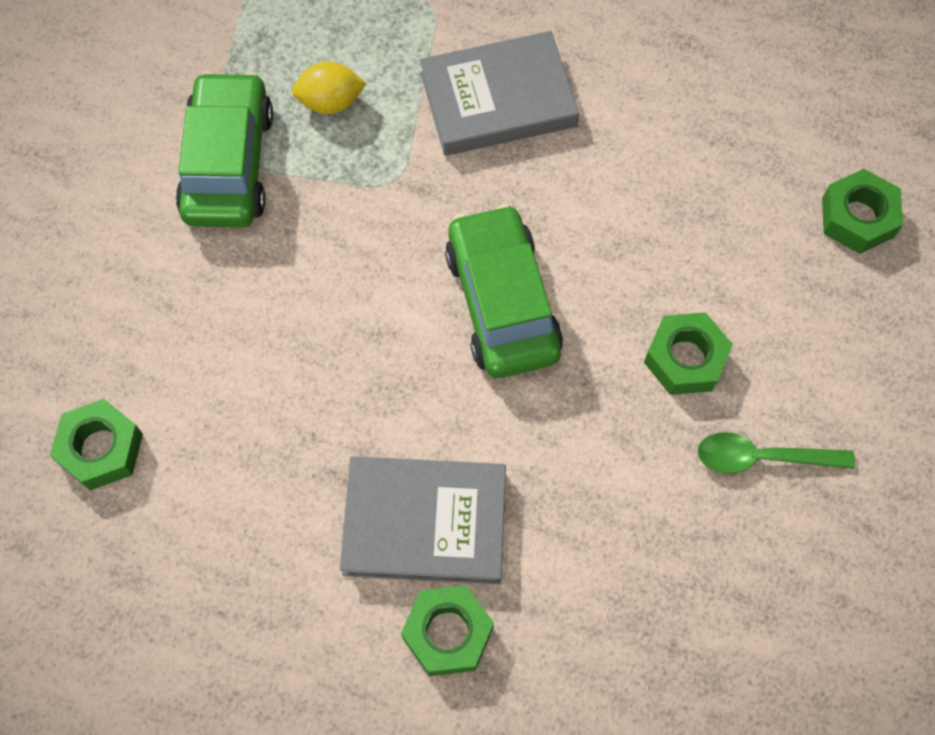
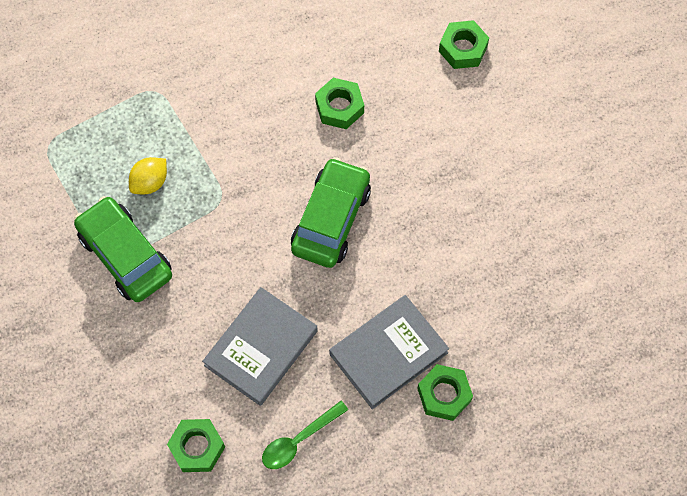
camera: 40 degrees left, 0 degrees up
(498, 99) = (236, 117): grey book -> grey book (261, 348)
(502, 302) = (331, 219): green car -> green car turned 75 degrees clockwise
(685, 359) = (441, 180): green nut -> green nut (339, 107)
(761, 457) = (514, 200): green spoon -> green spoon (298, 440)

